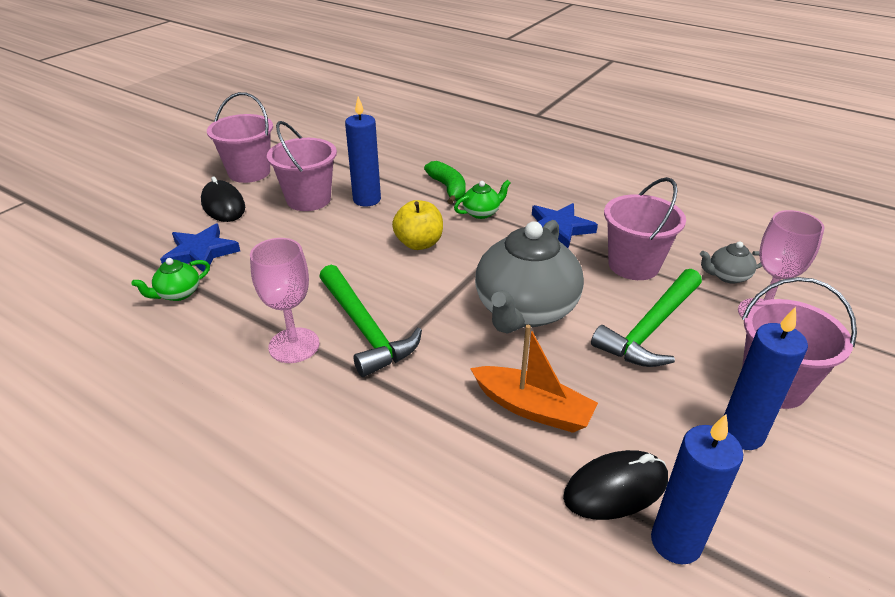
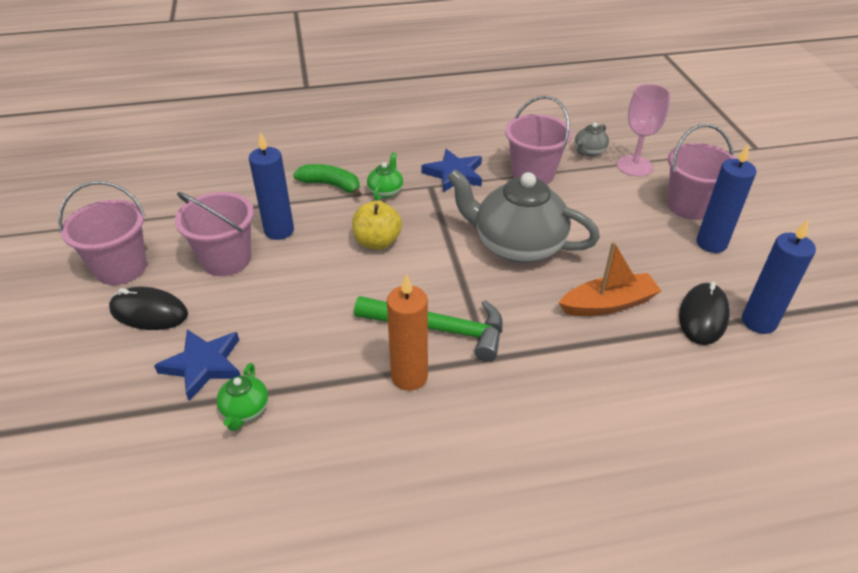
camera: 45 degrees left, 5 degrees up
(294, 345) = (409, 377): pink goblet -> orange candle
(525, 310) = (517, 246): grey teapot -> grey teapot turned 135 degrees clockwise
(650, 328) = (596, 211): green hammer -> none

